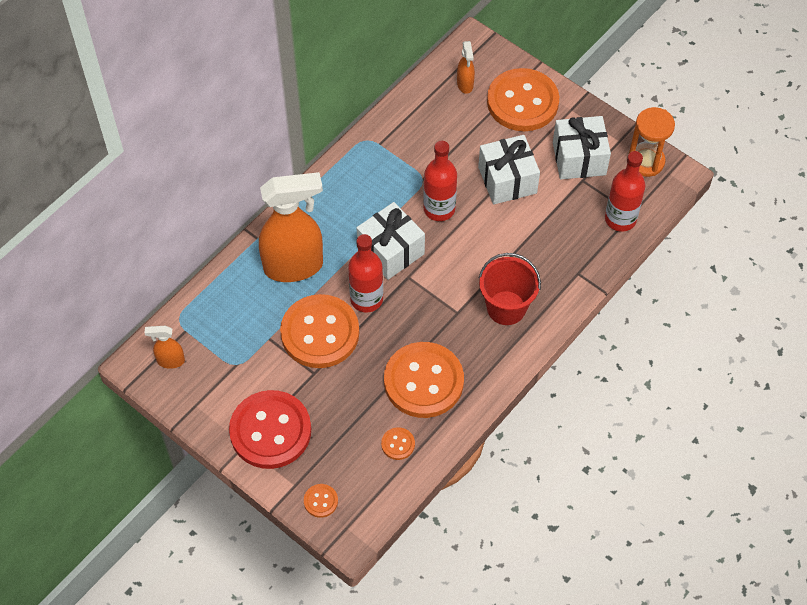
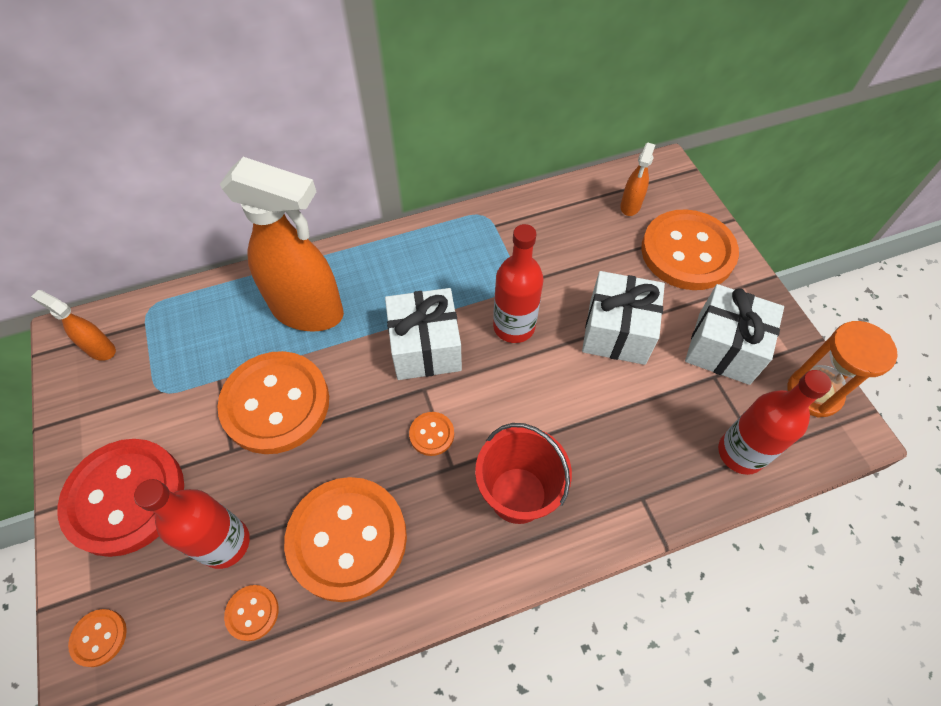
camera: 30 degrees right, 0 degrees up
(366, 299) = (357, 391): red bottle -> red bottle (225, 543)
(432, 301) = (431, 434): none -> orange button

